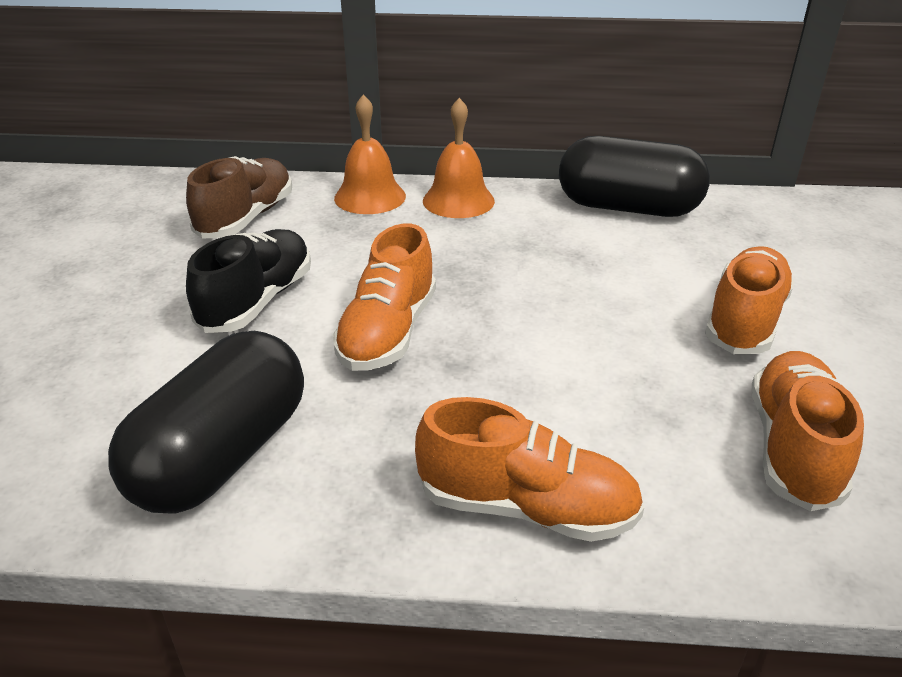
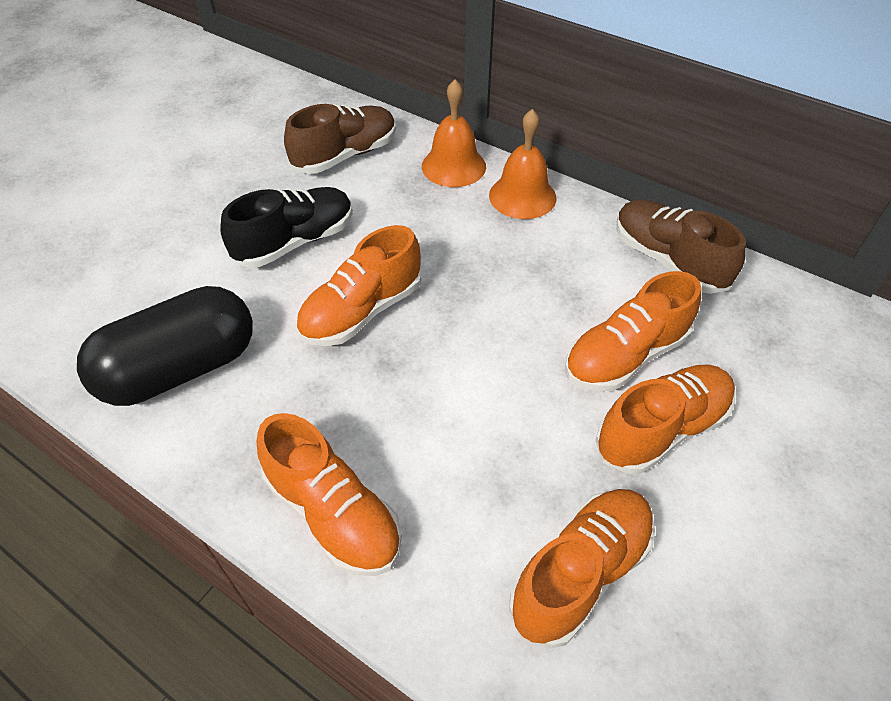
camera: 30 degrees right, 15 degrees up
(628, 208) = (668, 260): black capsule -> brown shoe
(663, 282) = (625, 356): none -> orange shoe

